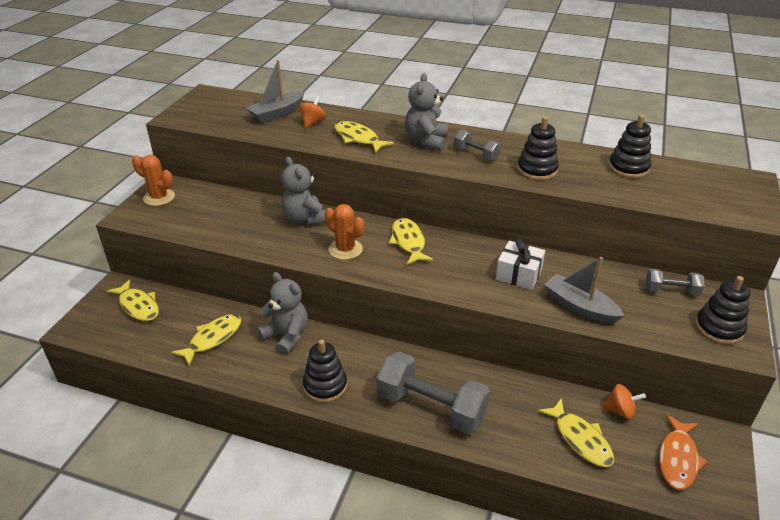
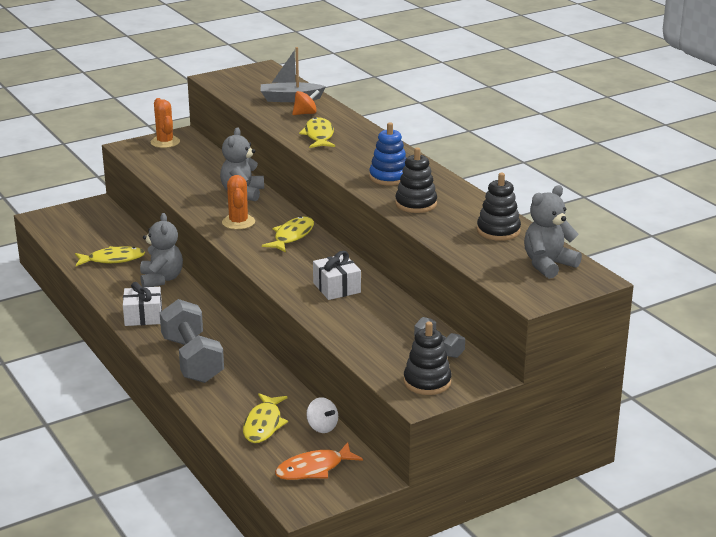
camera: 40 degrees right, 10 degrees down
(138, 306) = (94, 221): yellow fish -> none
(325, 386) = (143, 316): black stacking toy -> white gift
(426, 141) = (368, 155): grey teddy bear -> grey teddy bear (548, 265)
(476, 154) = (389, 177): grey dumbbell -> blue stacking toy
(579, 307) = (344, 324): grey boat -> none
(620, 411) = (322, 427): orange spinning top -> white spinning top

